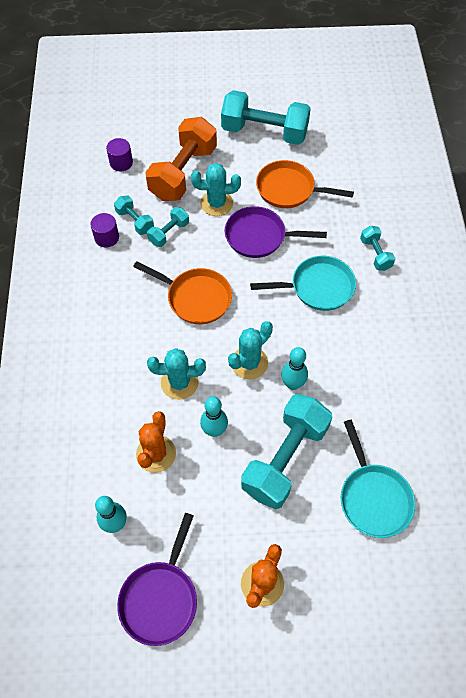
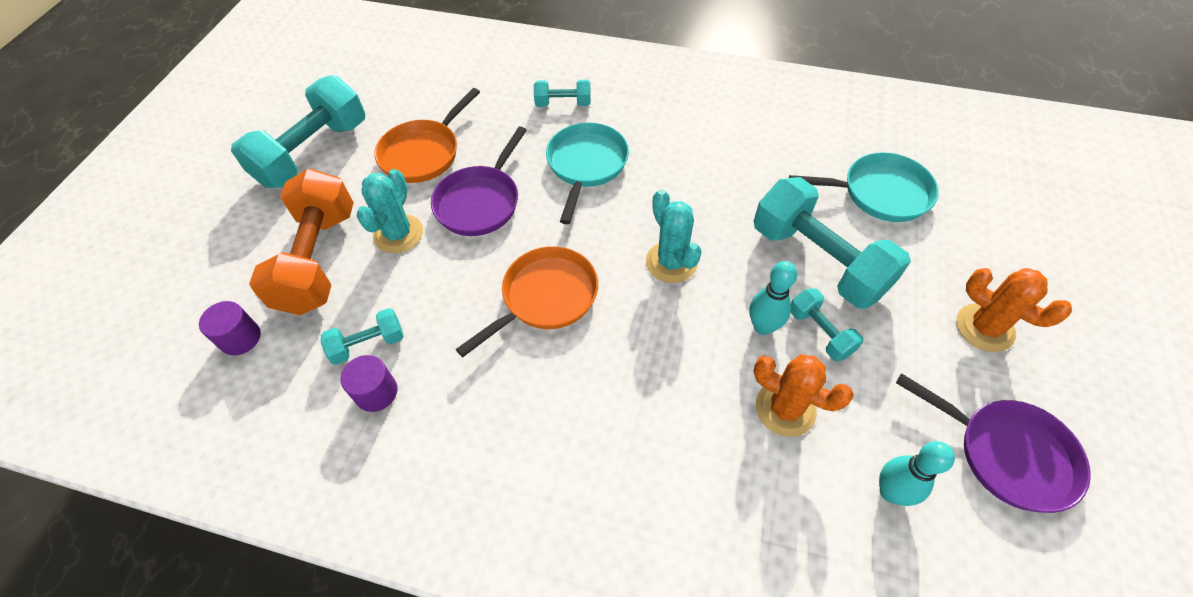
camera: 70 degrees left, 5 degrees down
(169, 233) = (416, 304): turquoise dumbbell -> turquoise dumbbell (820, 332)
(179, 383) = (677, 351): turquoise cactus -> none
(183, 173) = (318, 260): orange dumbbell -> orange dumbbell turned 45 degrees clockwise
(292, 384) = (715, 226): turquoise bowling pin -> none

